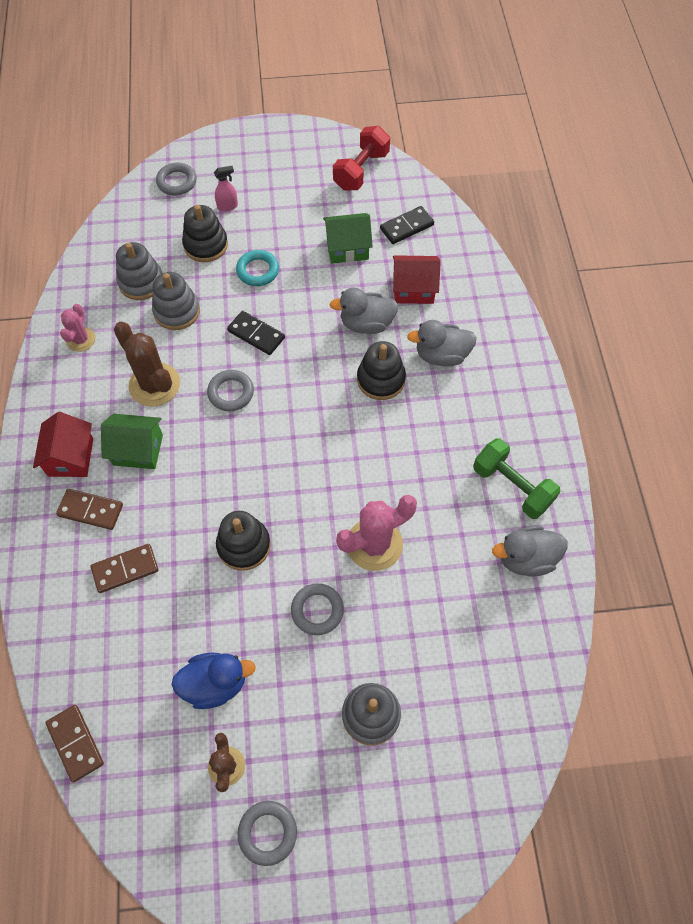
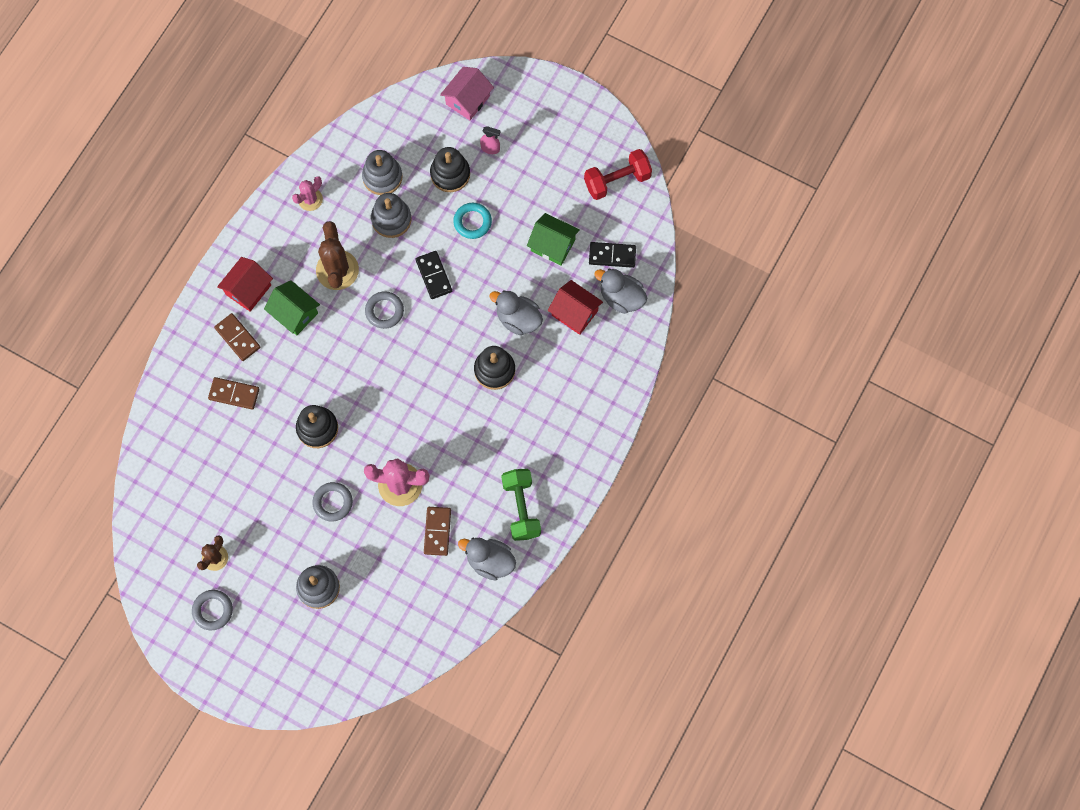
camera: 35 degrees right, 10 degrees up
(75, 743) = (139, 484): brown domino -> brown domino (437, 531)
(177, 182) = (467, 100): grey ring -> pink house
(215, 683) = (240, 505): blue duck -> none
(441, 355) = (552, 380): grey duck -> grey duck (621, 297)

